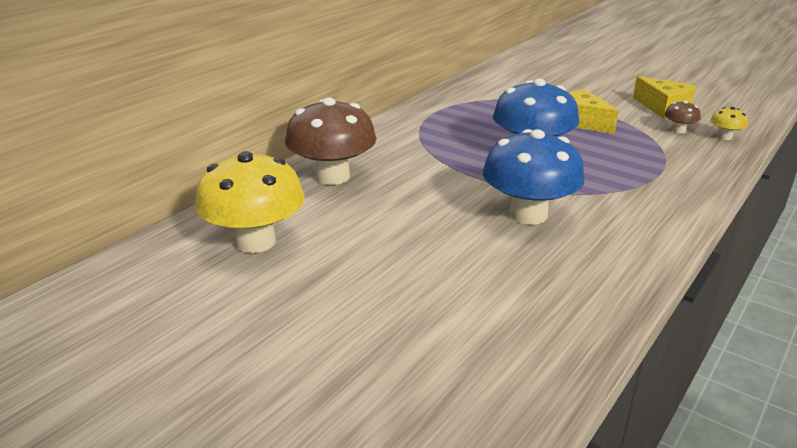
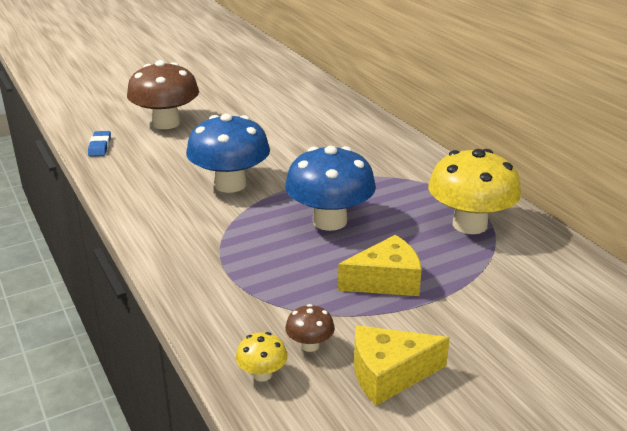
camera: 115 degrees right, 0 degrees up
(255, 241) = (291, 100): yellow mushroom -> yellow mushroom (469, 225)
(333, 176) = (358, 132): brown mushroom -> brown mushroom (166, 123)
(549, 355) = (100, 146): none -> blue eraser

